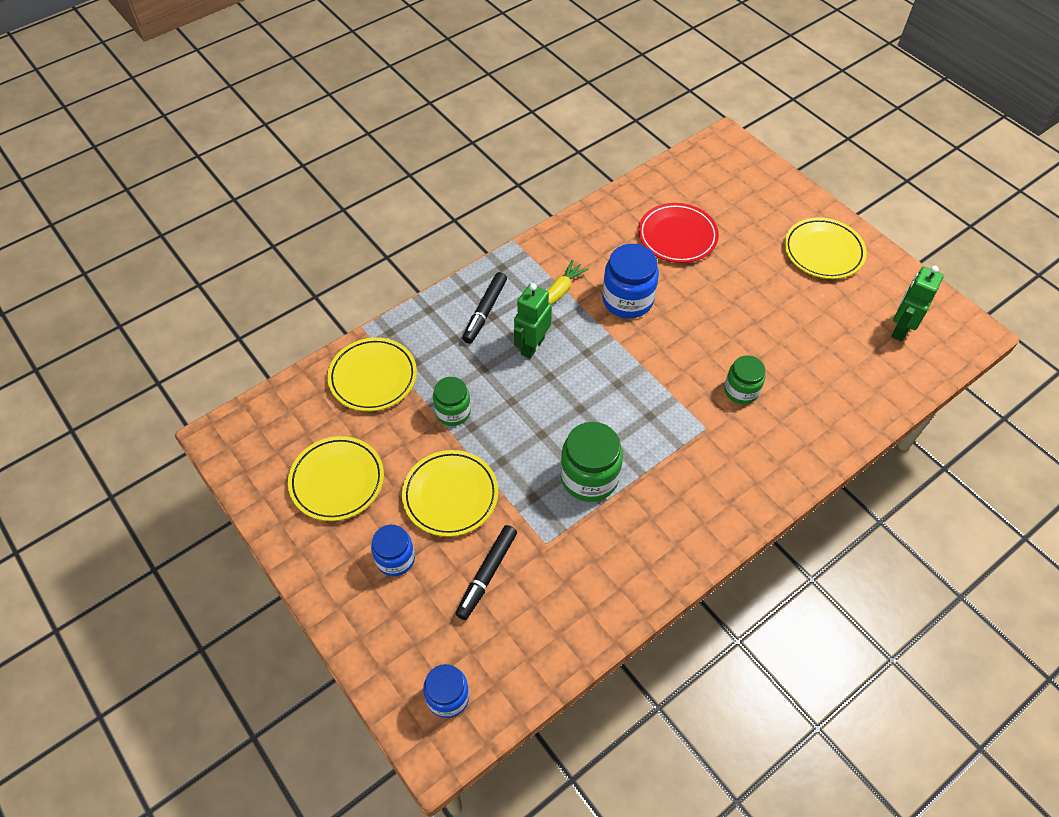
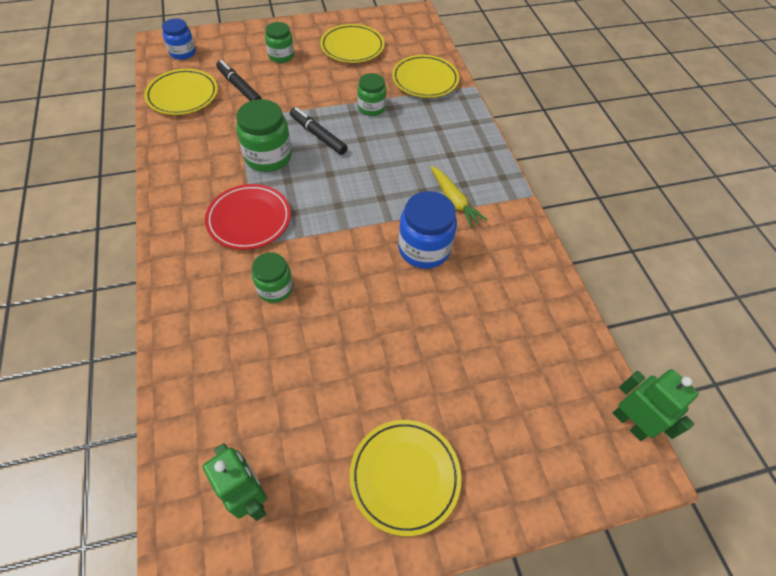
camera: 110 degrees right, 0 degrees up
(395, 559) = (281, 56): blue jar -> green jar
(450, 495) = (306, 88): yellow plate -> yellow plate (183, 95)
(485, 311) = (457, 152): black marker -> black marker (318, 135)
(532, 346) = (407, 167): green robot -> green robot (630, 423)
(677, 236) = (490, 327): red plate -> red plate (249, 219)

